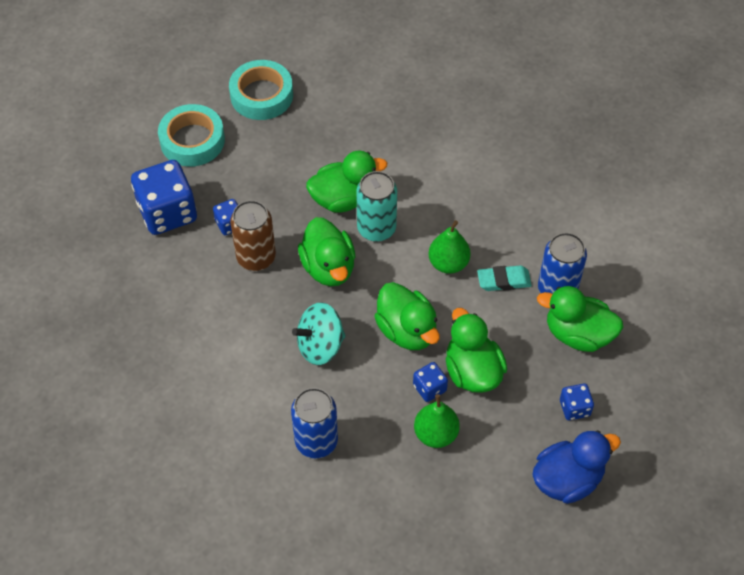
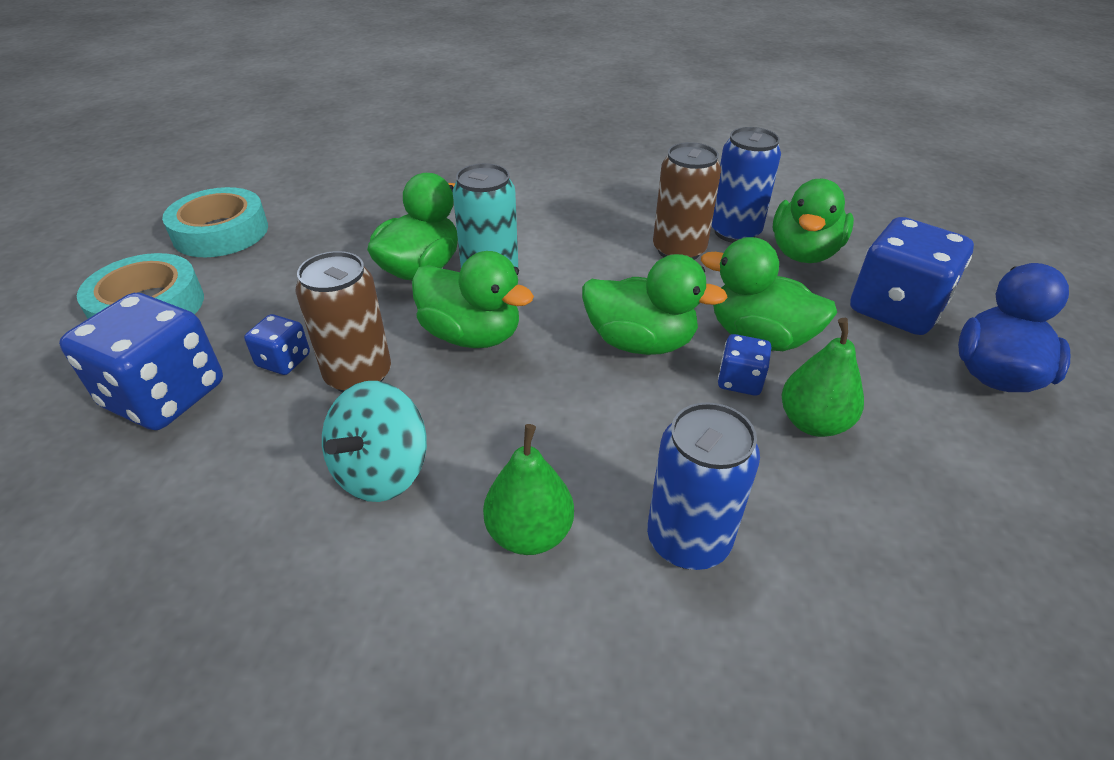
camera: 40 degrees left, 15 degrees down
(320, 346) = (554, 419): turquoise spinning top -> turquoise spinning top (381, 471)
(448, 263) = (606, 264): green pear -> green pear (529, 533)
(503, 281) = (679, 250): turquoise eraser -> brown can
(574, 408) = (895, 309): blue dice -> blue dice, size x2.06
(578, 334) = (803, 253): green duck -> green duck turned 45 degrees counterclockwise

